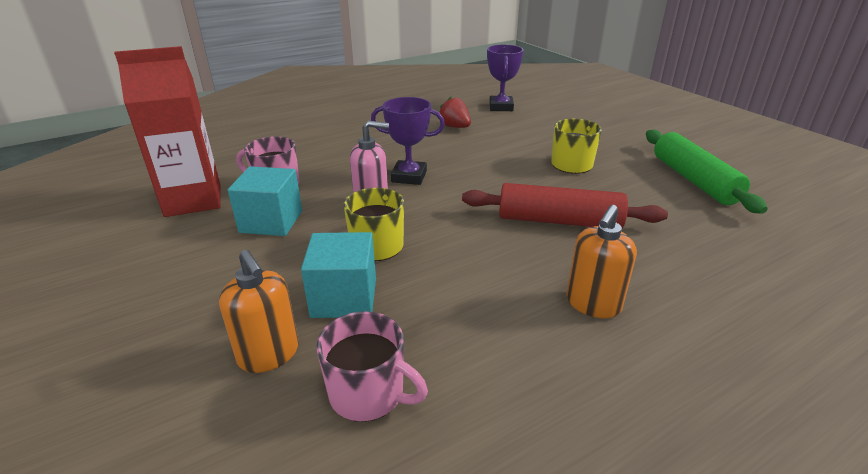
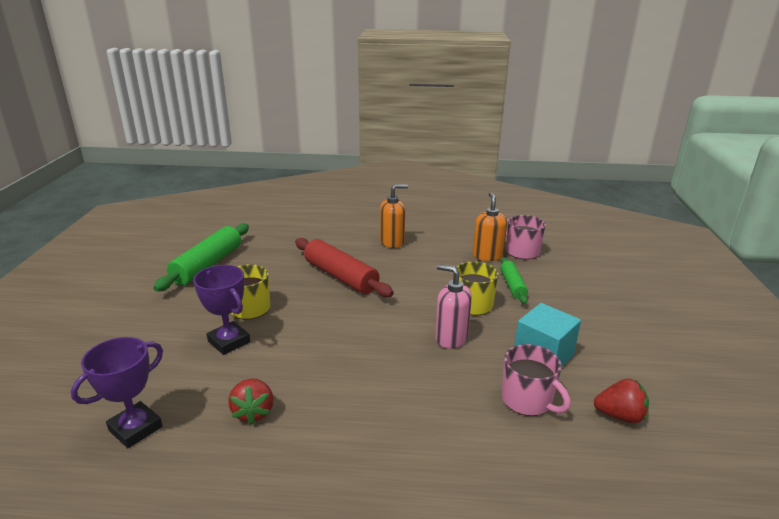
camera: 145 degrees left, 5 degrees down
(193, 200) = (620, 416): red carton -> red strawberry
(269, 354) = (562, 276): orange soap dispenser -> orange soap dispenser (487, 256)
(344, 298) = (512, 285): turquoise cube -> green rolling pin
(409, 177) = (392, 355): purple trophy -> purple trophy (229, 342)

